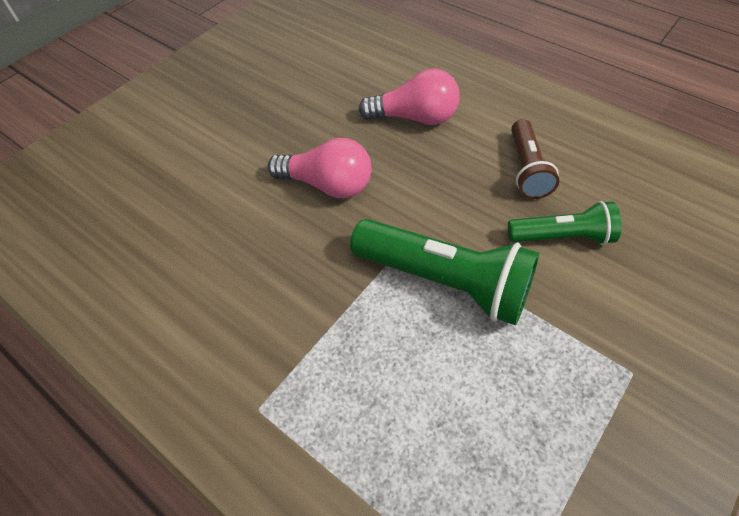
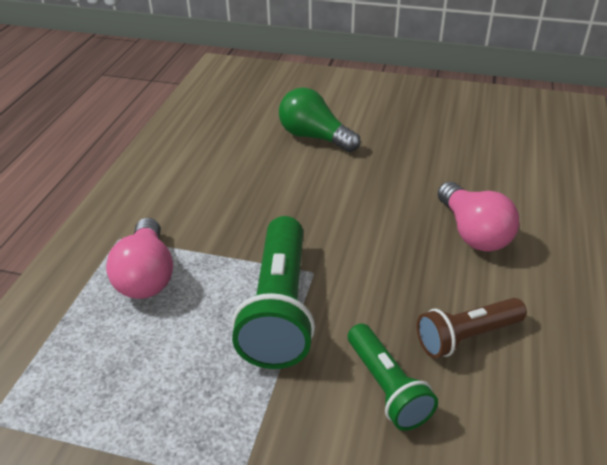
camera: 65 degrees right, 15 degrees down
(203, 170) = (314, 137): none -> green light bulb
(327, 185) = (344, 204): pink light bulb -> pink light bulb (146, 275)

